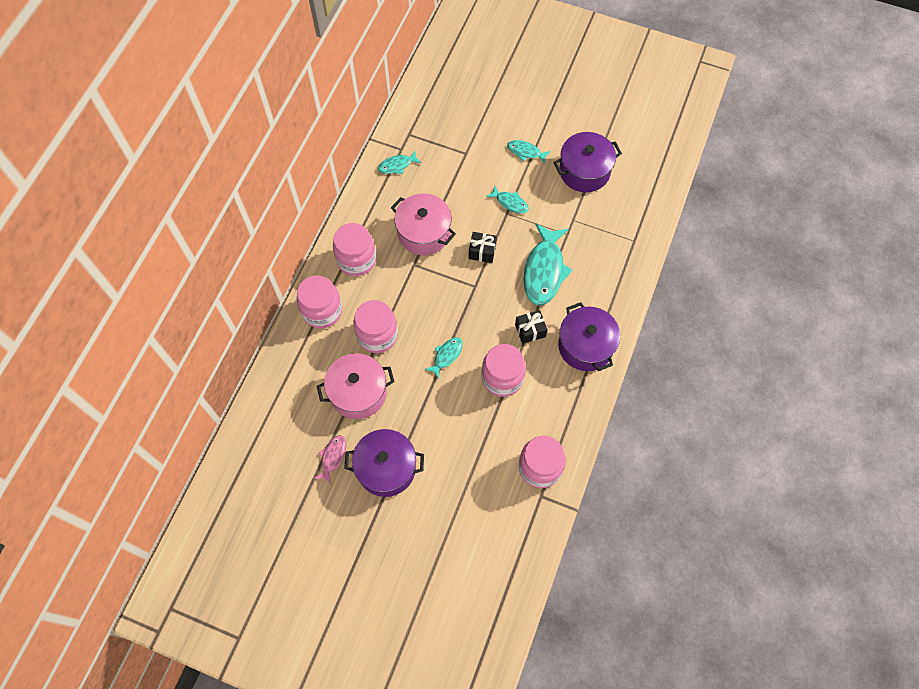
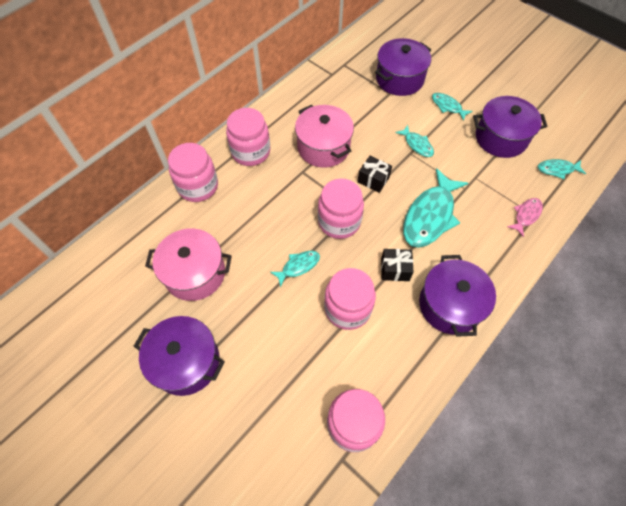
camera: 20 degrees right, 5 degrees down
(333, 457) = (138, 330): pink fish -> pink fish (526, 215)
(377, 335) = (239, 224): pink jar -> pink jar (339, 221)
(397, 165) = (323, 86): turquoise fish -> turquoise fish (557, 169)
(470, 135) = (399, 79): none -> purple pot

